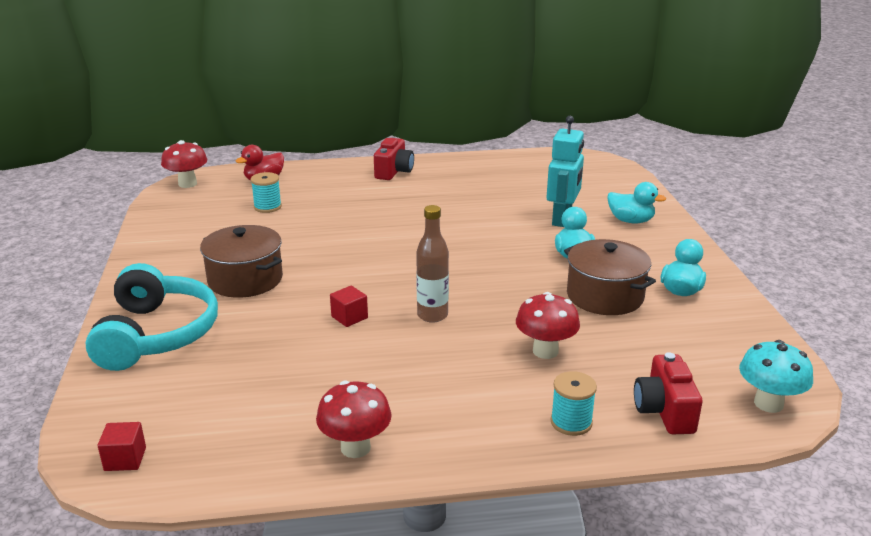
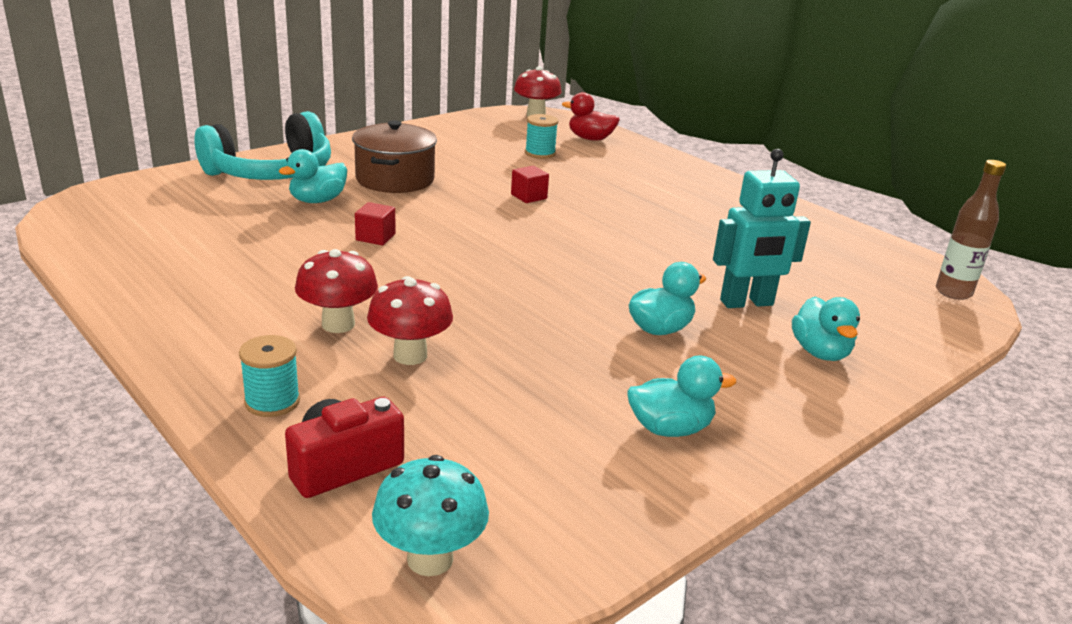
camera: 55 degrees right, 0 degrees up
(125, 459) = (89, 209): red cube -> red cube (529, 196)
(249, 326) = (317, 200): none -> turquoise duck
(355, 447) = (154, 293): red mushroom -> red mushroom (338, 324)
(394, 172) = (707, 186): red camera -> none
(432, 315) = (421, 275): brown bottle -> brown bottle (953, 292)
(605, 296) = (583, 371): brown pot -> none

